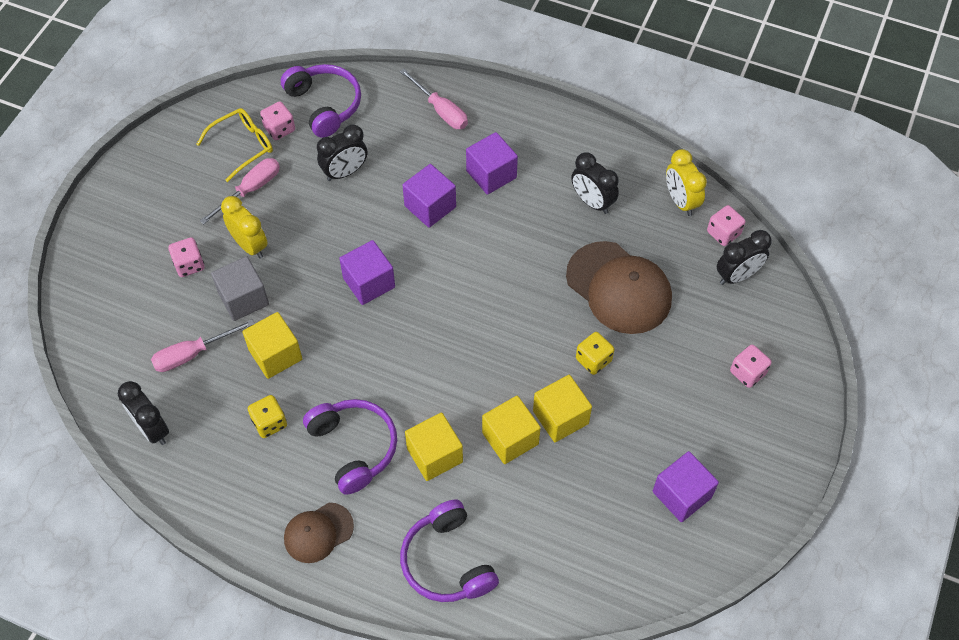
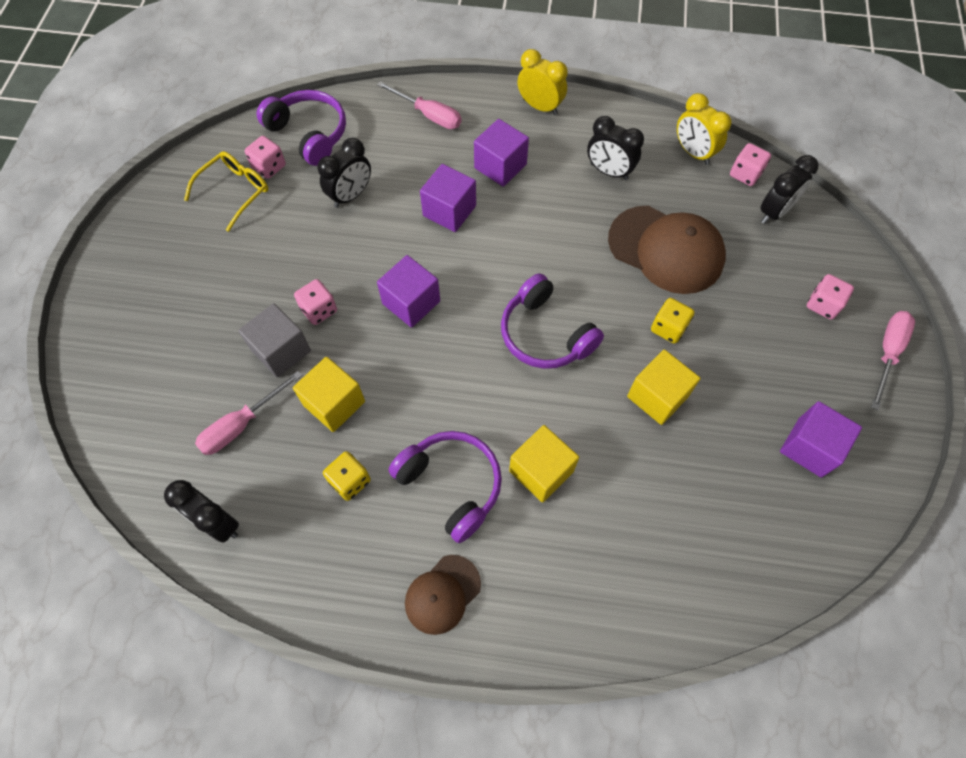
camera: 15 degrees left, 5 degrees up
(189, 264) = (211, 328): pink dice -> pink dice (319, 310)
(250, 190) = (256, 234): pink screwdriver -> pink screwdriver (887, 353)
(250, 245) = (272, 292): yellow clock -> yellow clock (540, 107)
(447, 561) = (595, 588): purple headphones -> purple headphones (545, 334)
(510, 438) = (614, 432): yellow cube -> none

